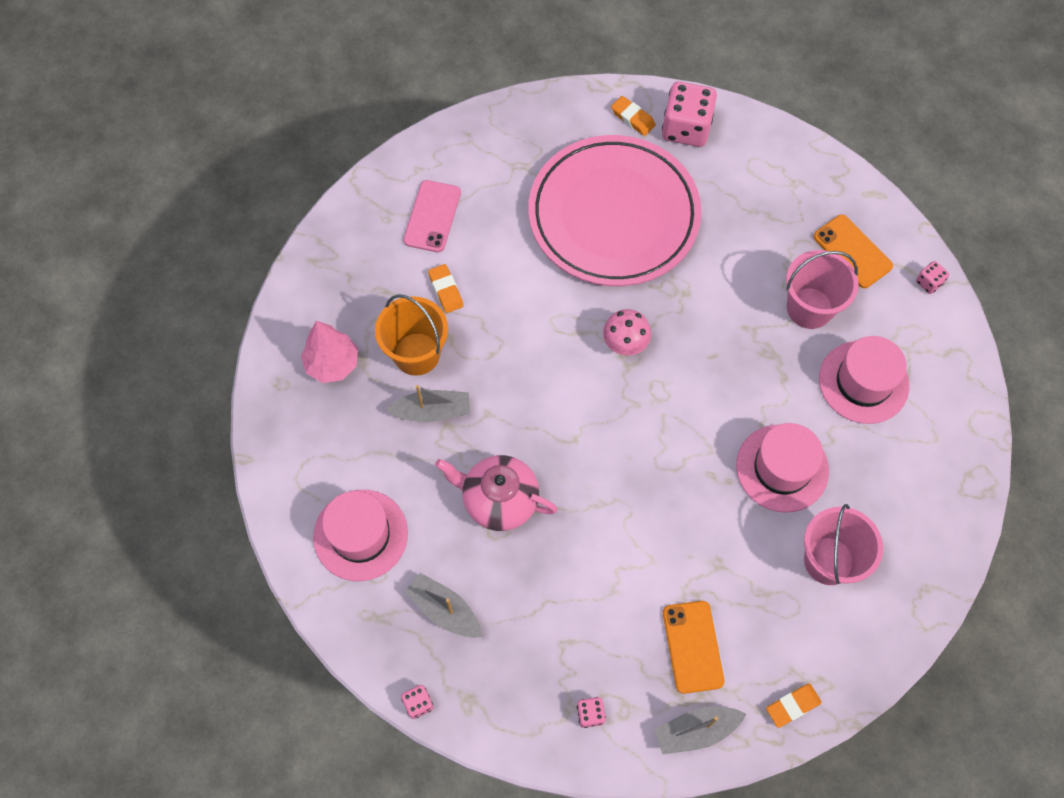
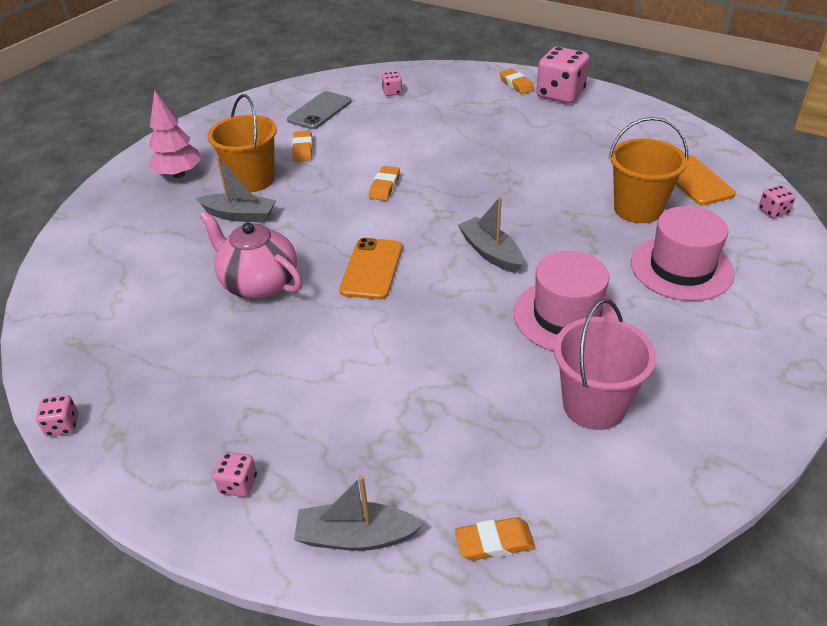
camera: 20 degrees right, 25 degrees down
(360, 535) = (114, 282): pink hat -> none
(432, 216) = (319, 111): pink phone -> grey phone
(444, 610) = (148, 354): grey boat -> grey boat (491, 253)
(499, 162) = (392, 92): none -> pink dice
(558, 332) = (385, 187): none -> orange eraser
(613, 215) = (473, 130): pink plate -> none
(625, 344) = (442, 203): pink mushroom -> none
(692, 647) = (394, 448): orange phone -> orange phone (372, 269)
(809, 308) = (638, 209): pink bucket -> orange bucket

